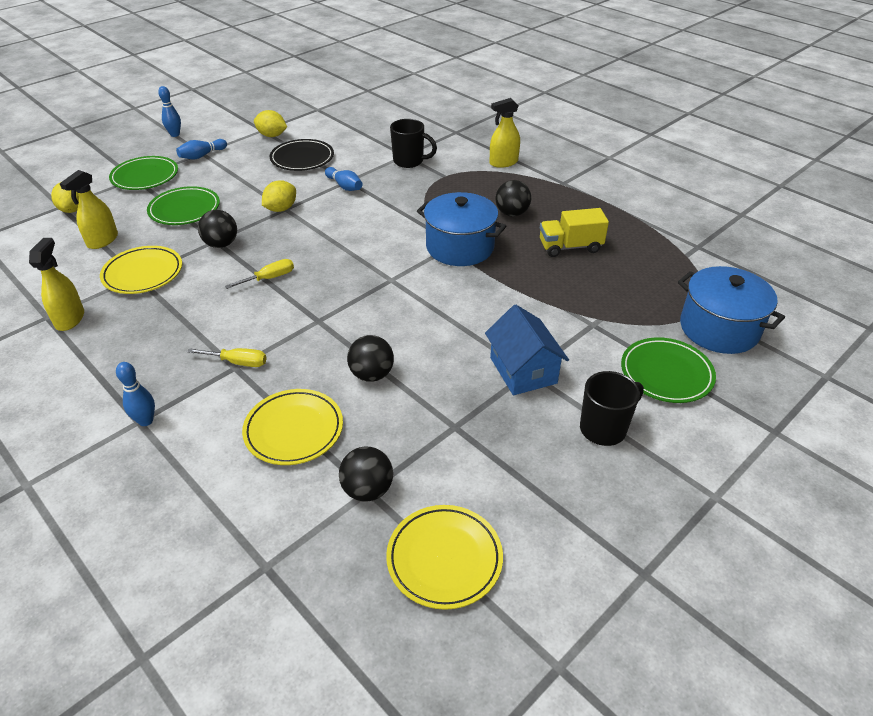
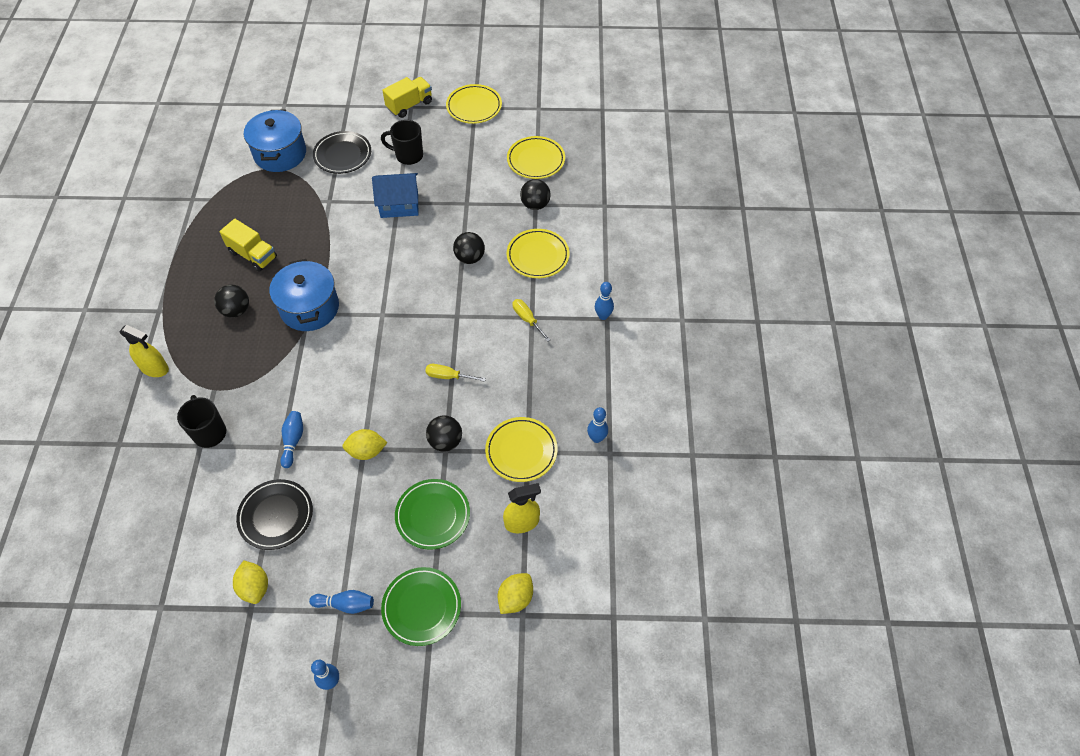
camera: 135 degrees left, 15 degrees up
(70, 319) = (596, 438): yellow spray bottle -> blue bowling pin
(523, 370) = (399, 205): blue house -> blue house turned 60 degrees clockwise
(647, 574) = (474, 106): none -> yellow plate
(666, 373) = (342, 155): green plate -> black plate
(720, 497) = (409, 105): none -> yellow truck

